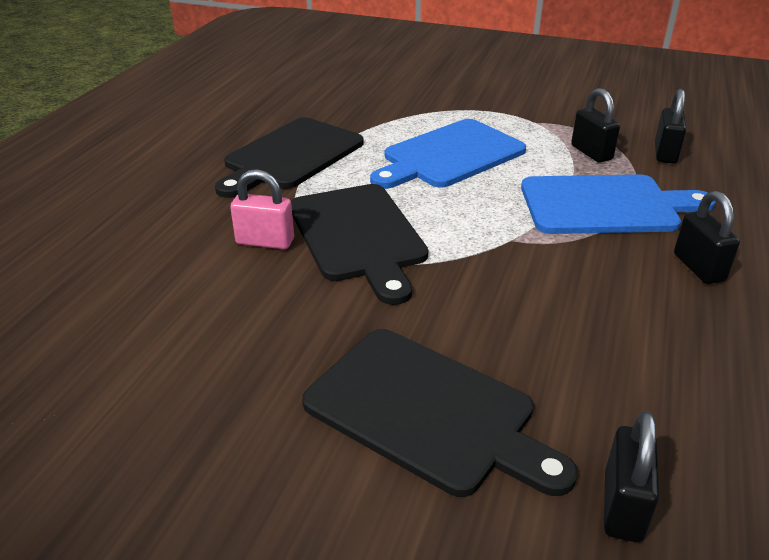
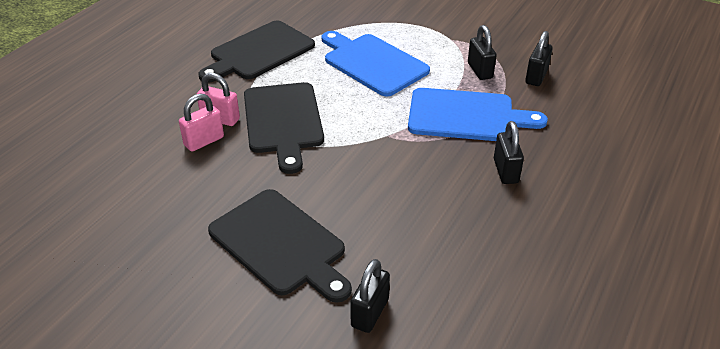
camera: 10 degrees right, 5 degrees up
(250, 274) = (204, 141): none -> pink padlock
(449, 155) = (372, 63): blue cutting board -> blue cutting board turned 75 degrees clockwise

